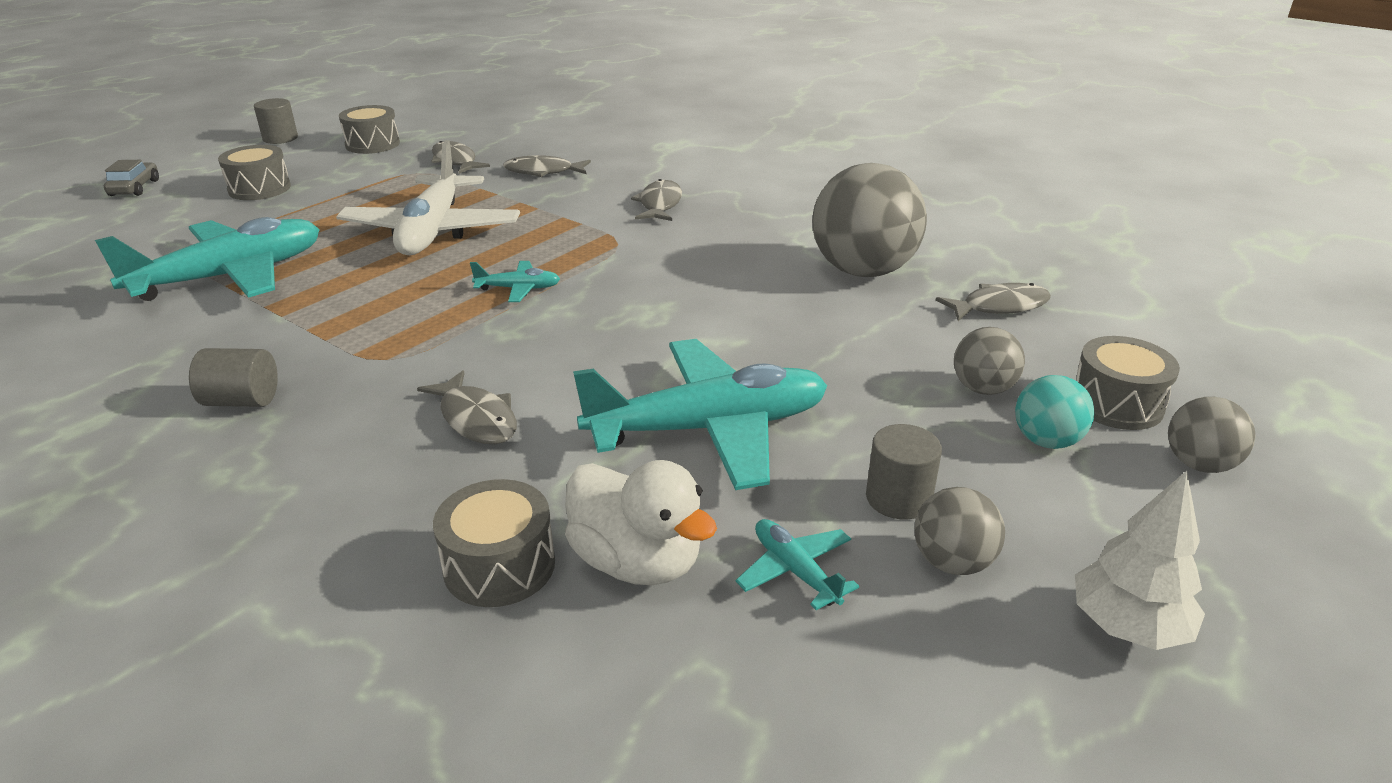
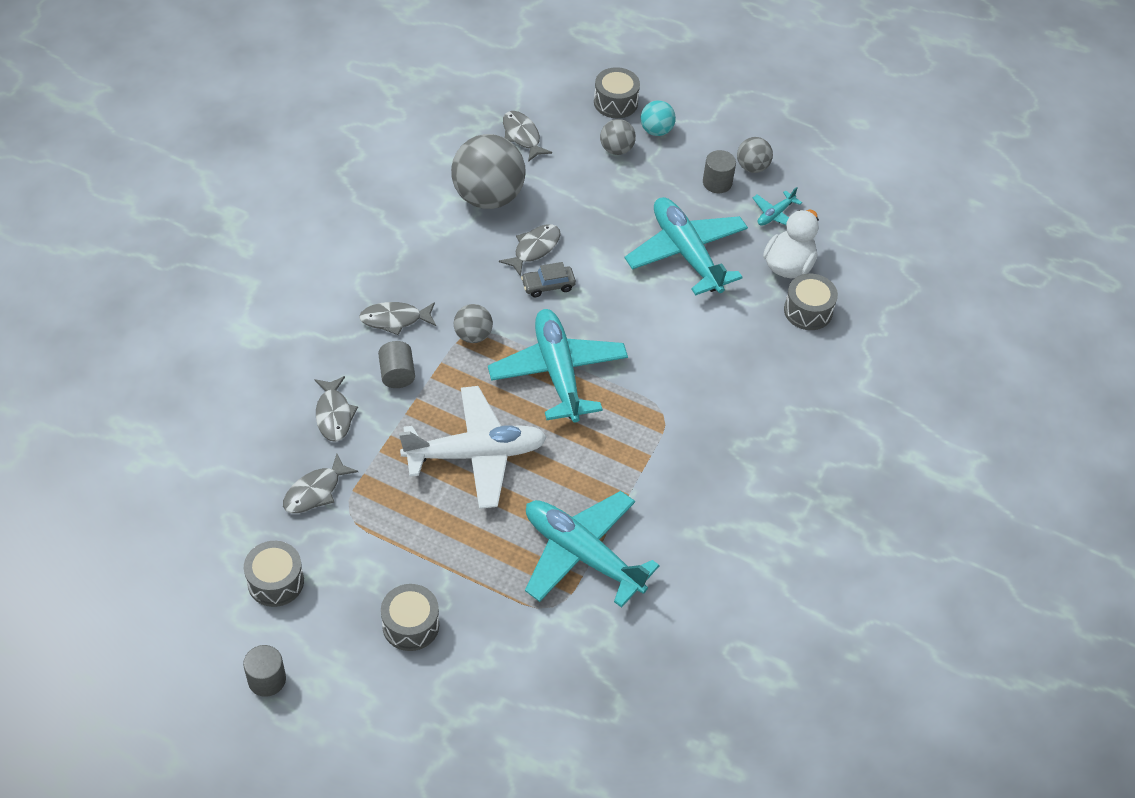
camera: 105 degrees left, 20 degrees up
(135, 188) = (427, 738): grey car -> grey car (548, 285)
(242, 401) = (727, 466): grey cylinder -> grey cylinder (397, 374)
(476, 419) = (708, 351): grey fish -> grey fish (534, 249)
(518, 289) = (558, 372): turquoise plane -> turquoise plane, size x2.31
(1127, 626) = (769, 121): white tree -> none
(1199, 464) = (658, 83): grey ball -> grey ball (473, 335)

